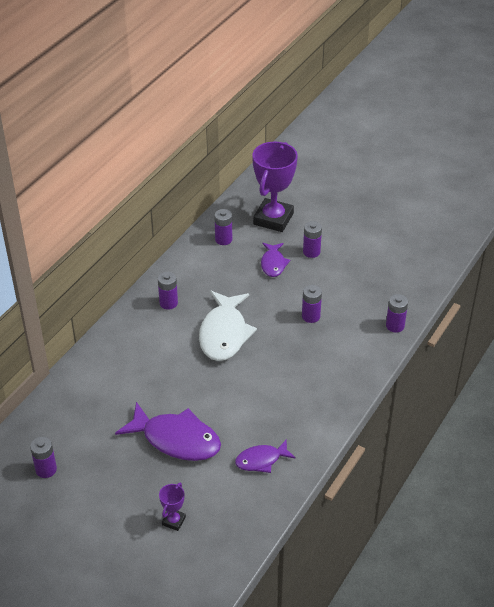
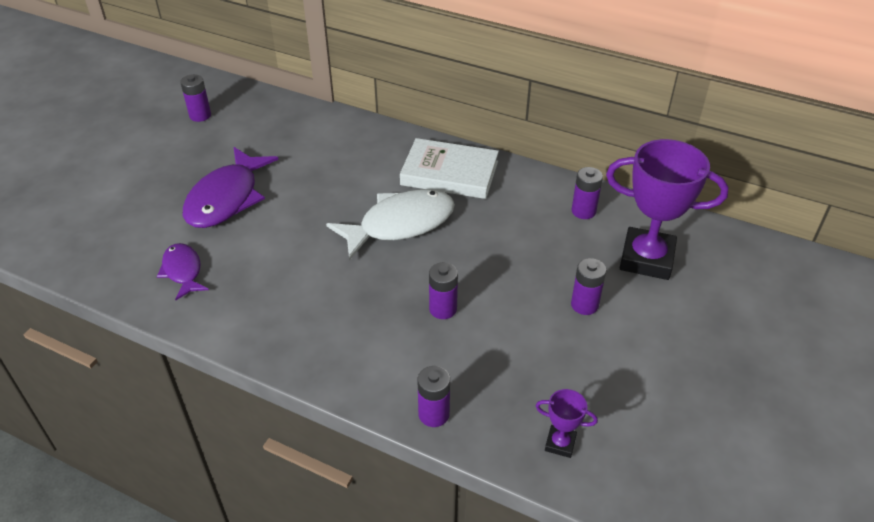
camera: 85 degrees right, 0 degrees up
(168, 303) = (449, 173): purple battery -> white book
(173, 521) = (111, 206): purple trophy -> purple trophy (560, 443)
(224, 333) = (400, 224): white fish -> white fish turned 150 degrees clockwise
(273, 264) = (546, 264): purple fish -> none

